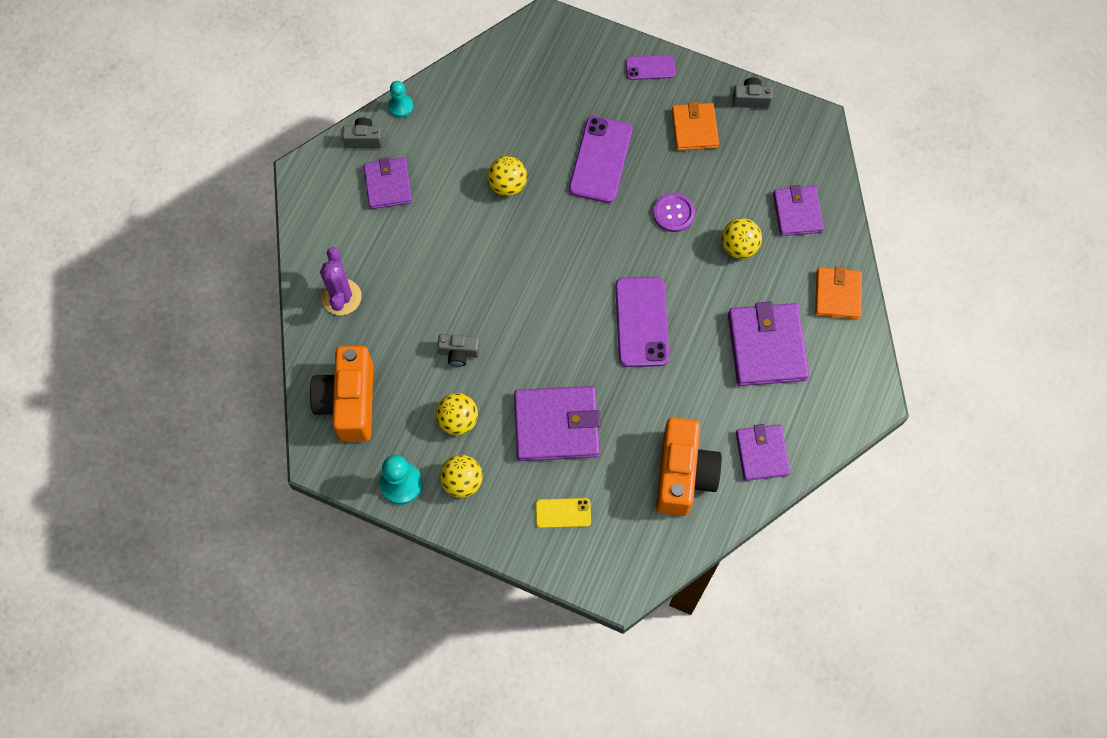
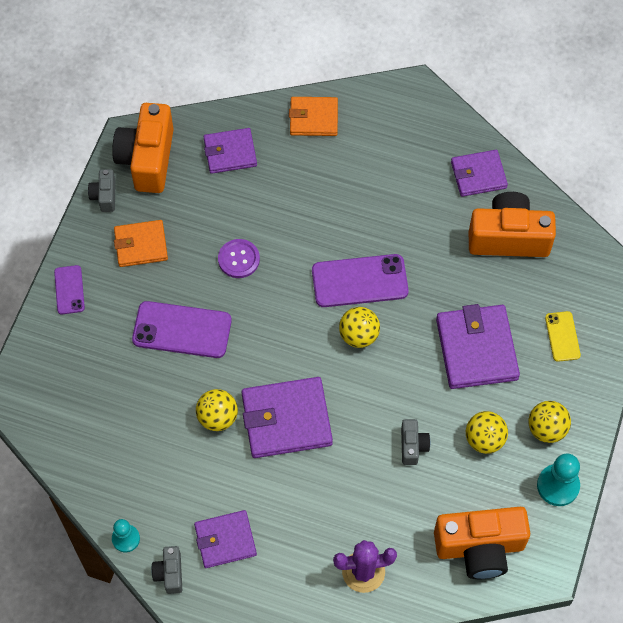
camera: 95 degrees left, 5 degrees down
(739, 247) = (271, 201): yellow ball -> yellow ball (358, 335)
(766, 346) = (373, 174): purple wallet -> purple wallet (286, 419)
(792, 138) = (147, 159): none -> orange camera

